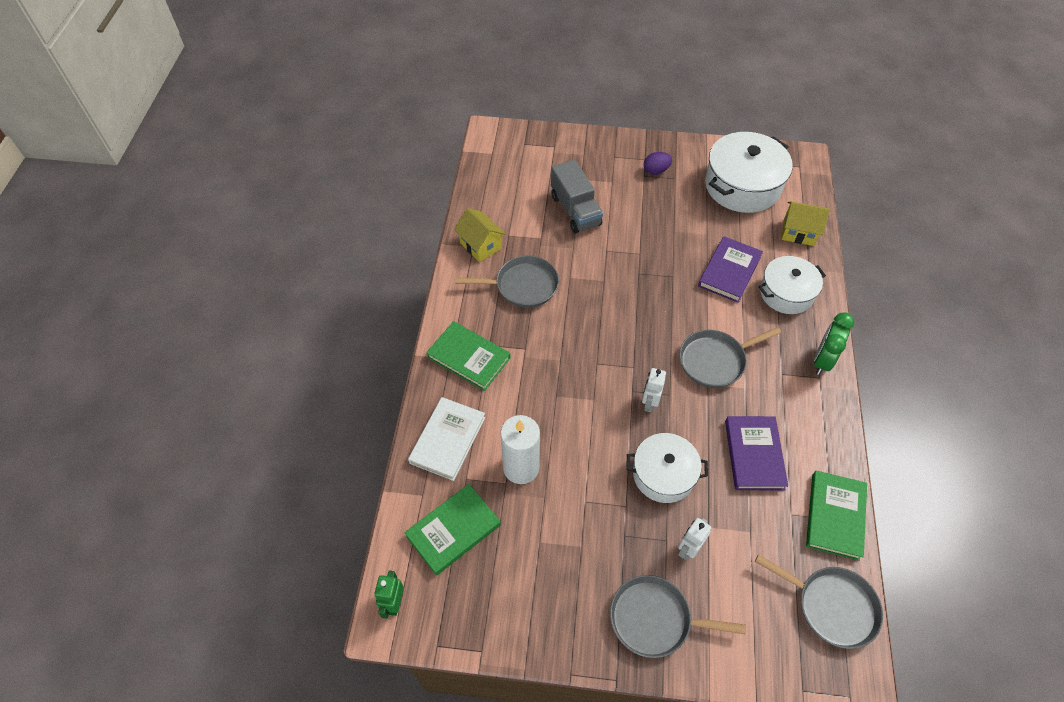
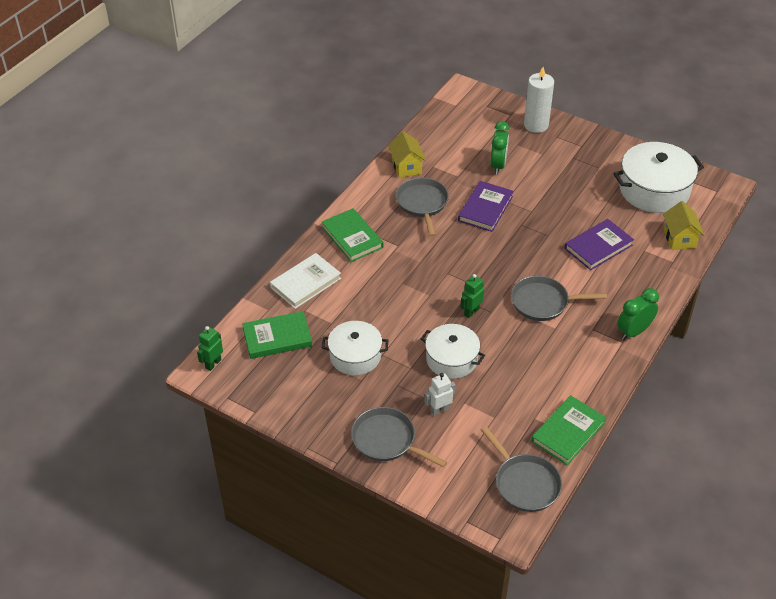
camera: 25 degrees right, 10 degrees down
(521, 468) = (348, 318): white candle -> white candle (536, 125)
(523, 286) = (422, 204): grey pan -> grey pan turned 120 degrees counterclockwise
(575, 210) = (498, 165): grey truck -> green clock
(649, 403) = (471, 312): white robot -> green robot
(656, 171) = (585, 157): purple egg -> none
(754, 454) = (531, 372): purple book -> purple book (485, 208)
(786, 293) = (637, 277): white pot -> white pot (355, 356)
(798, 232) = (679, 238): yellow house -> yellow house turned 45 degrees clockwise

